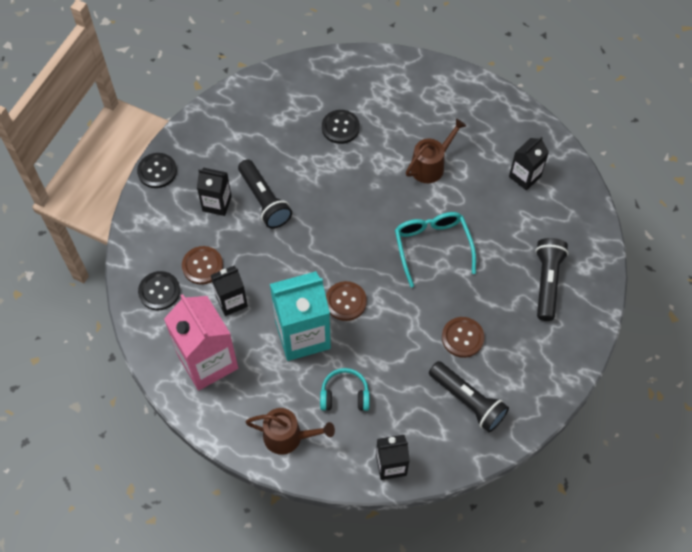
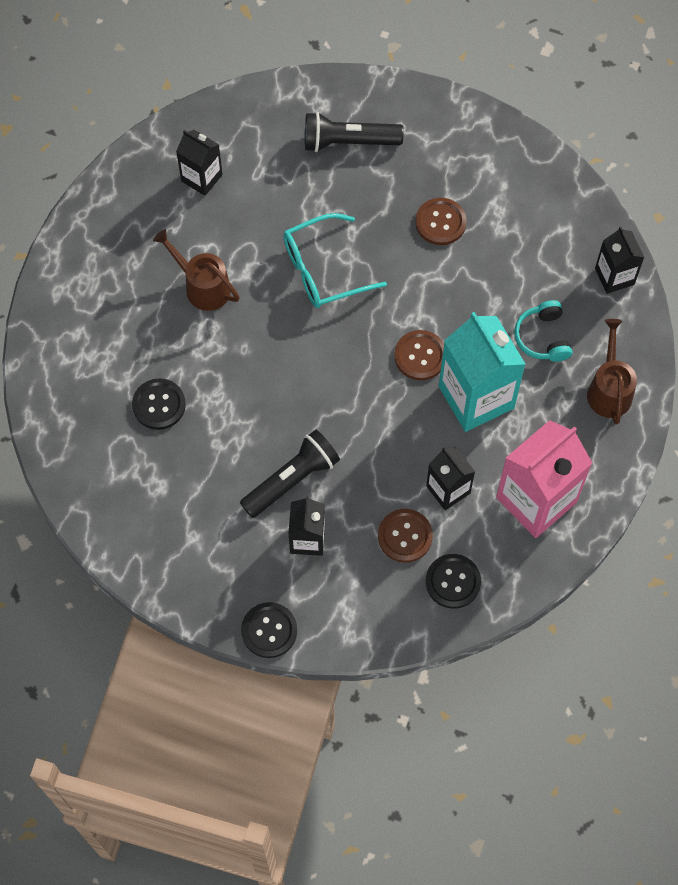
camera: 100 degrees left, 5 degrees up
(468, 401) = (519, 208): black flashlight -> none

